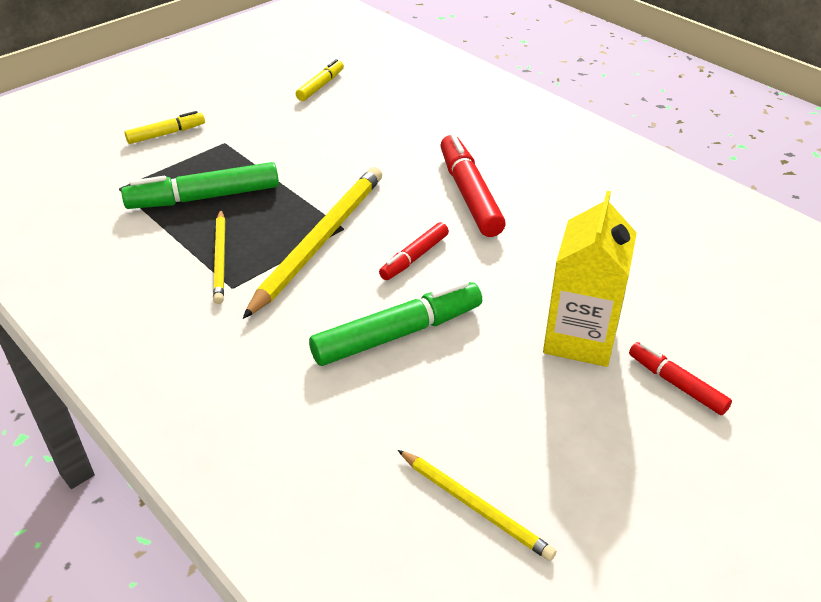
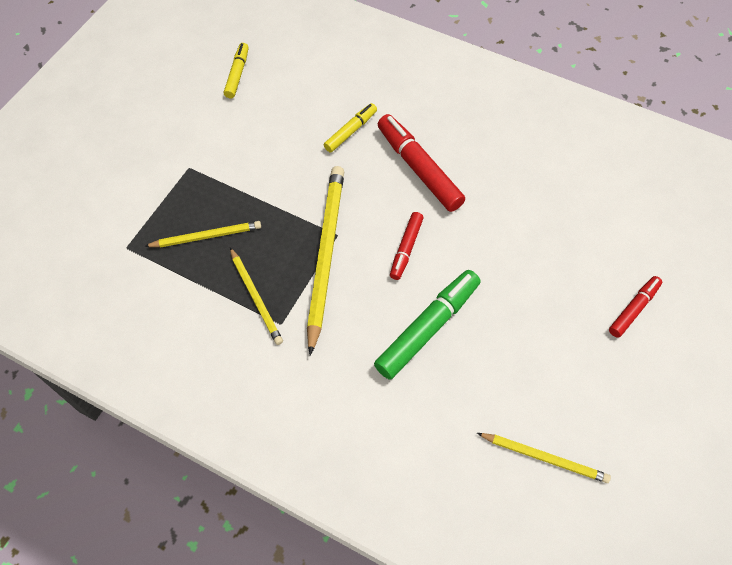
camera: 20 degrees left, 20 degrees up
(166, 134) = (131, 172): yellow marker -> yellow marker (350, 131)
(204, 197) = (206, 236): green marker -> yellow pencil
(580, 338) = (556, 289): yellow carton -> none
(676, 384) = (633, 309): red marker -> red marker turned 105 degrees clockwise

